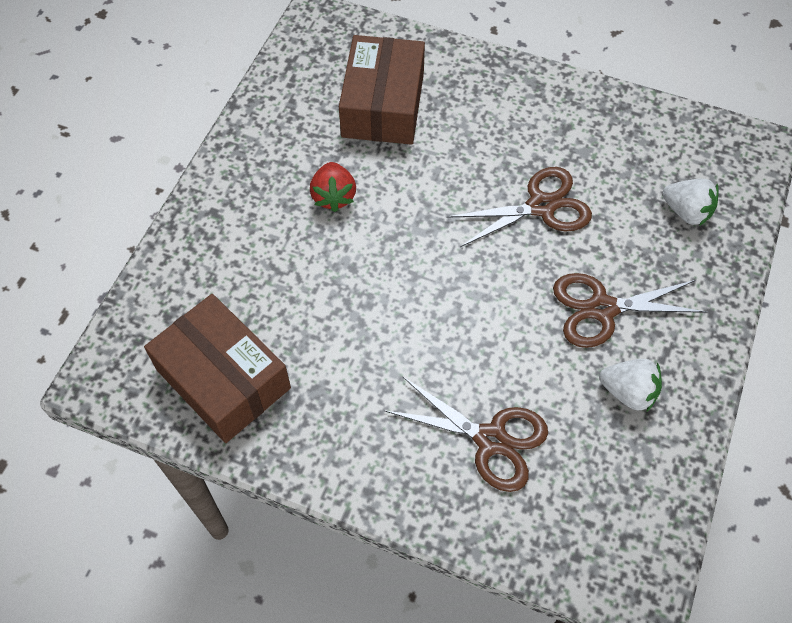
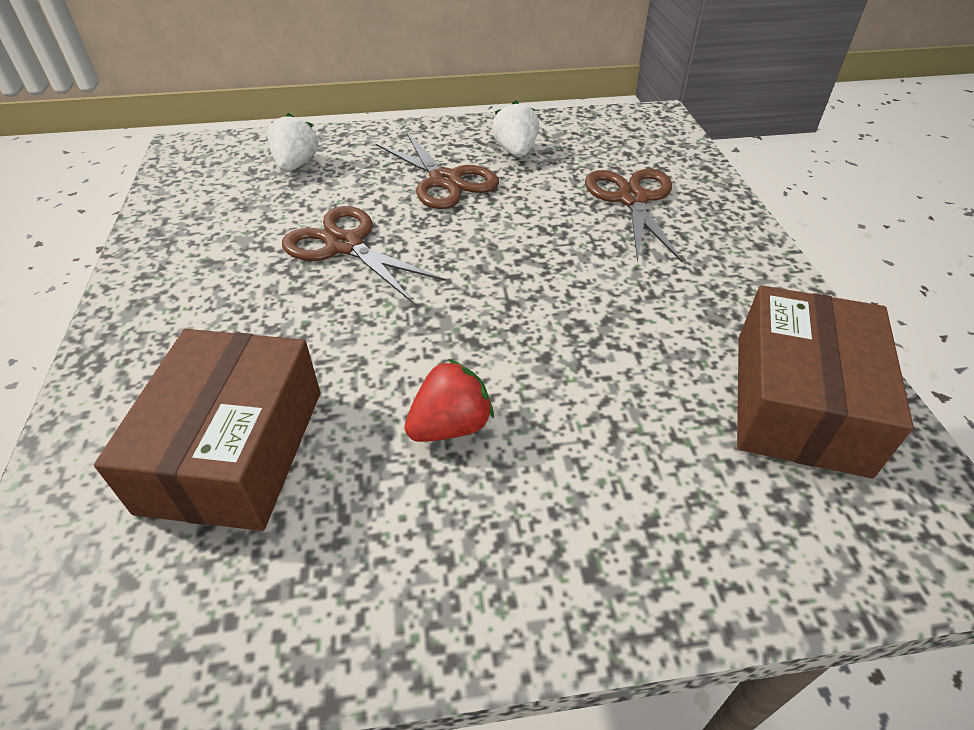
camera: 120 degrees left, 15 degrees down
(383, 105) = (234, 449): brown box -> brown box turned 60 degrees counterclockwise

